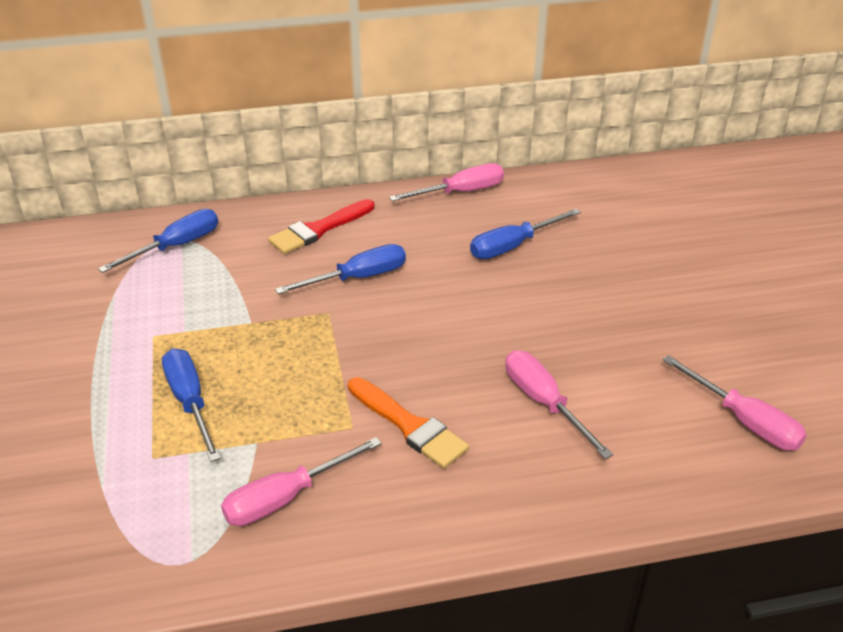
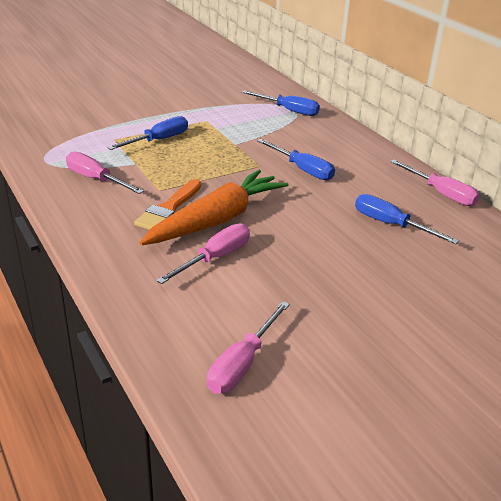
camera: 70 degrees right, 5 degrees down
(318, 229) = (343, 148): red brush -> none
(455, 383) = (217, 220): none -> orange carrot

